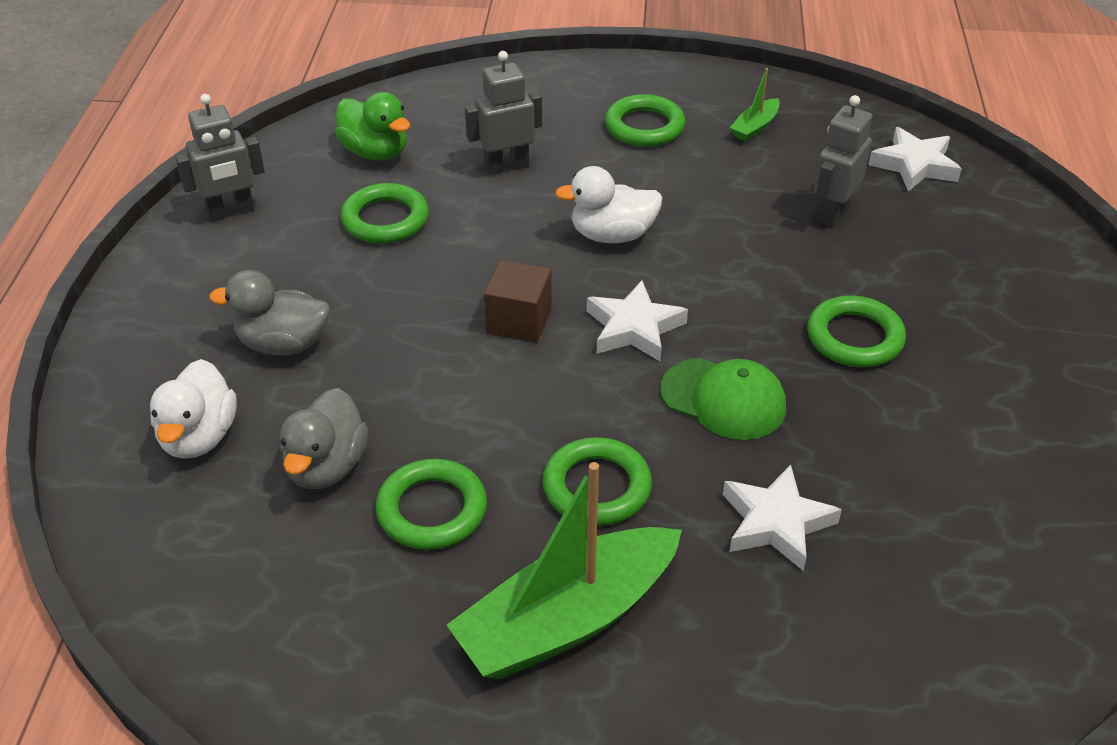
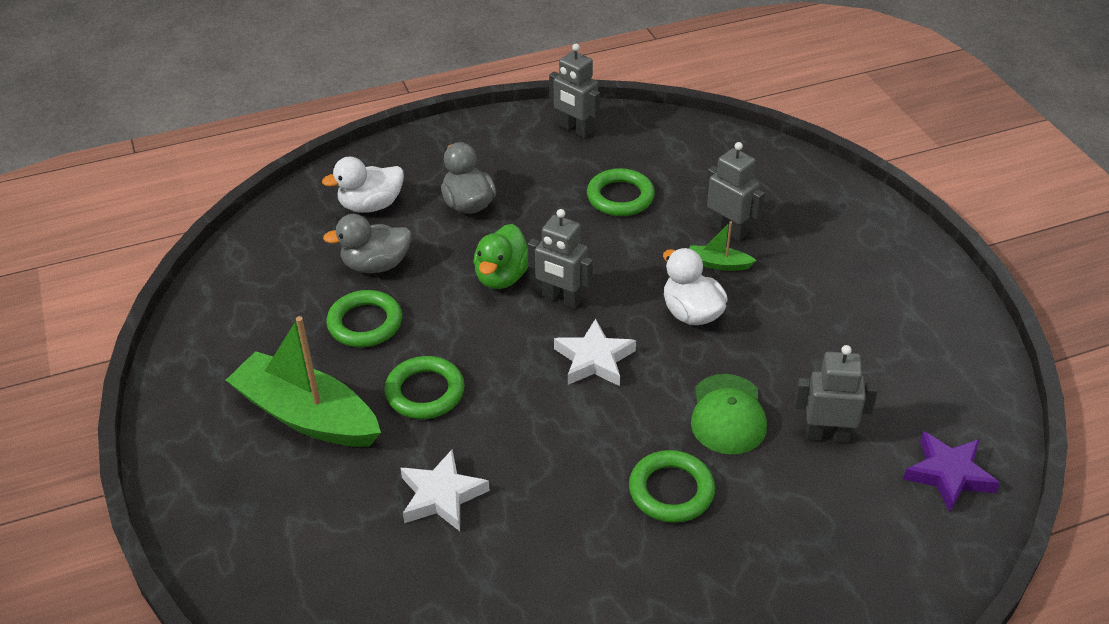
camera: 65 degrees right, 0 degrees up
(375, 152) = (690, 163): green duck -> green duck (502, 277)
(519, 321) = (561, 299): brown cube -> grey robot
(644, 127) = (847, 285): green ring -> none
(723, 399) = (549, 431): green cap -> green cap (728, 414)
(755, 127) = (909, 351): green boat -> green boat (718, 264)
(914, 165) = (949, 474): white star -> purple star

